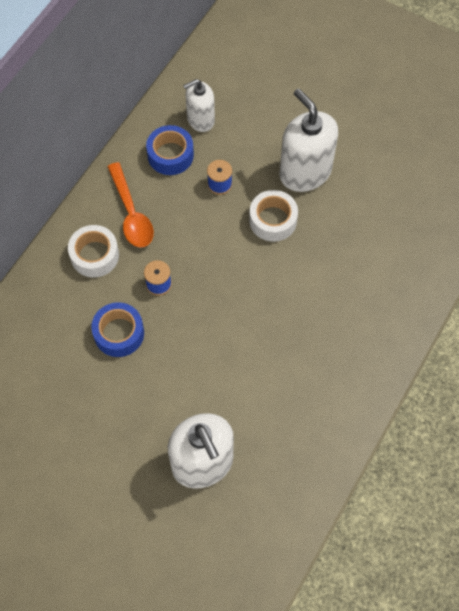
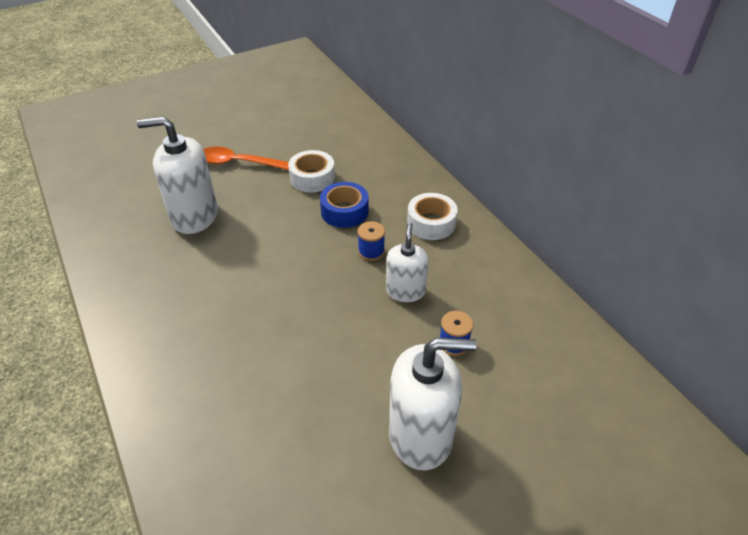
camera: 120 degrees right, 20 degrees down
(131, 213) = (461, 262): orange spoon -> orange spoon (239, 163)
(170, 155) = (516, 318): blue tape -> none
(200, 119) = (555, 365): white soap dispenser -> white soap dispenser (405, 291)
(273, 220) = (377, 369): white tape -> white tape (312, 178)

